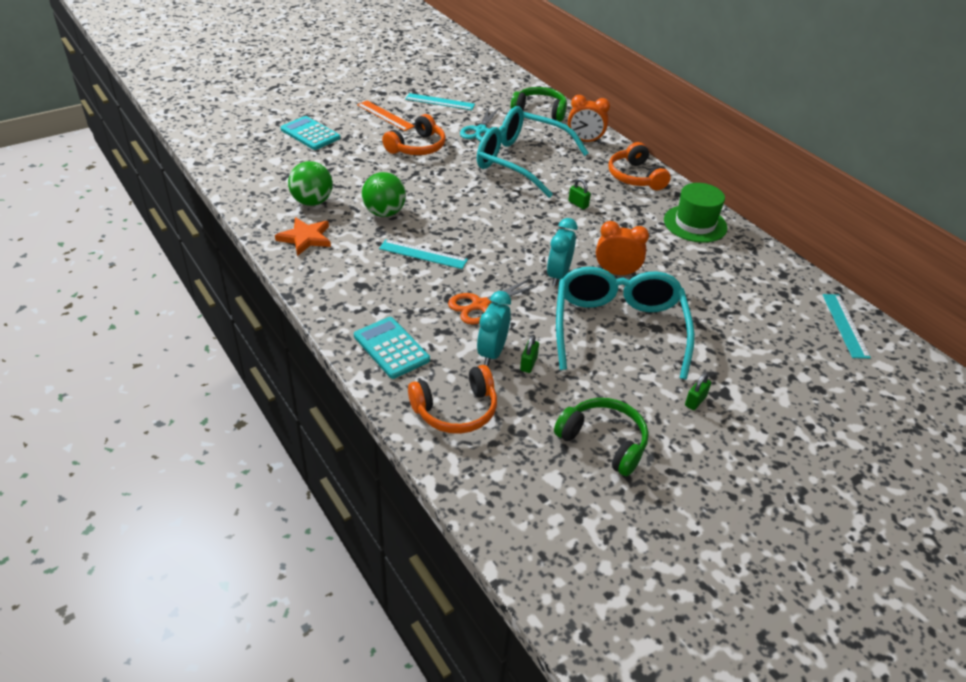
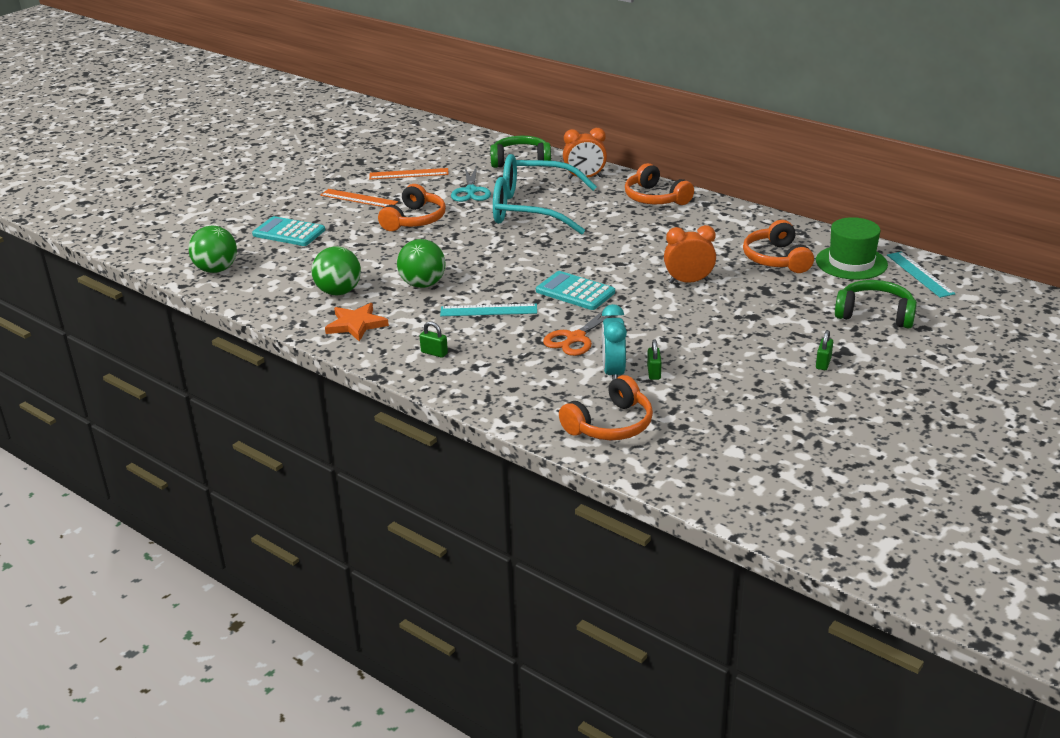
camera: 15 degrees left, 10 degrees down
(232, 155) = (216, 270): none -> green ball
(391, 348) = (513, 393): turquoise calculator -> turquoise calculator (575, 292)
(440, 102) = (409, 174): turquoise ruler -> orange ruler
(558, 275) = (634, 296): turquoise clock -> none
(578, 204) = (614, 233): green padlock -> green padlock (434, 353)
(603, 442) = (761, 413): green headphones -> green headphones (875, 314)
(618, 329) = (719, 326): turquoise glasses -> none
(695, 224) = (737, 225): green hat -> green hat (851, 262)
(712, 270) = (776, 259): none -> orange headphones

